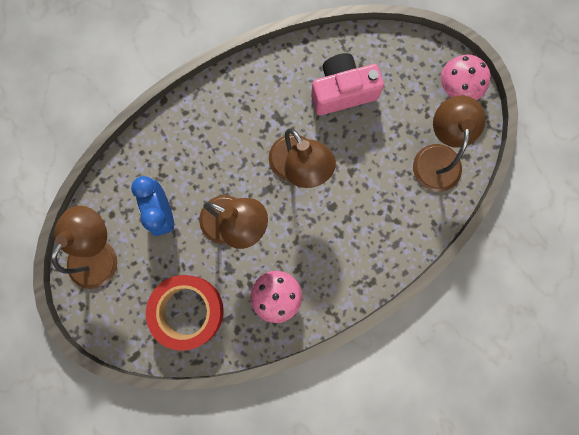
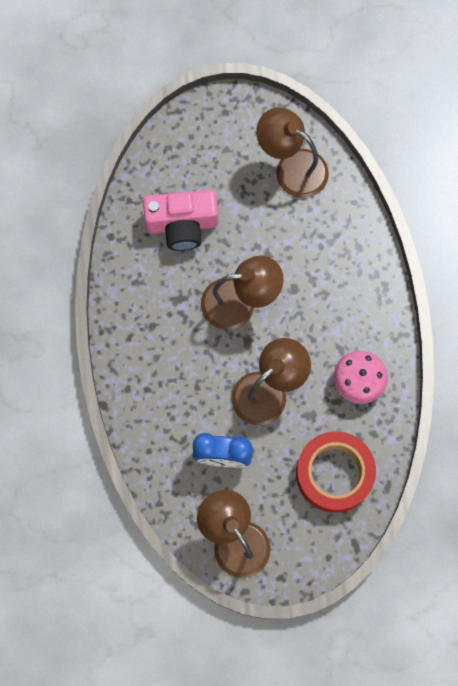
camera: 65 degrees left, 5 degrees down
(342, 91) = (182, 225): pink camera -> pink camera turned 105 degrees counterclockwise
(458, 87) = (231, 114): pink mushroom -> none

